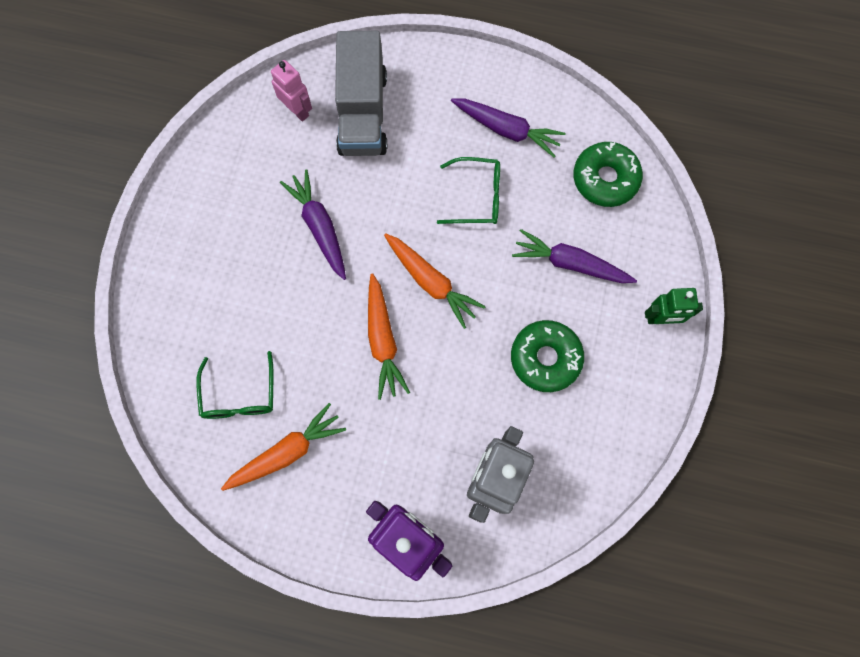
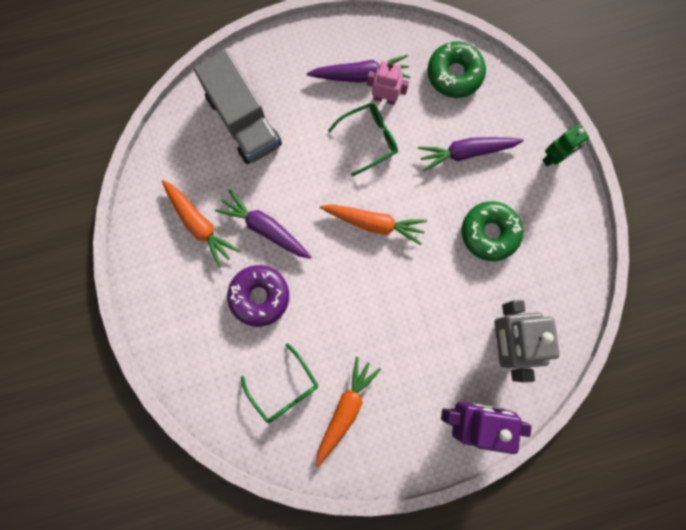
camera: 30 degrees left, 5 degrees up
(272, 290) = (259, 296): none -> purple donut
(297, 110) = (191, 146): pink robot -> pink robot (385, 98)
(383, 340) = (365, 287): orange carrot -> orange carrot (199, 225)

